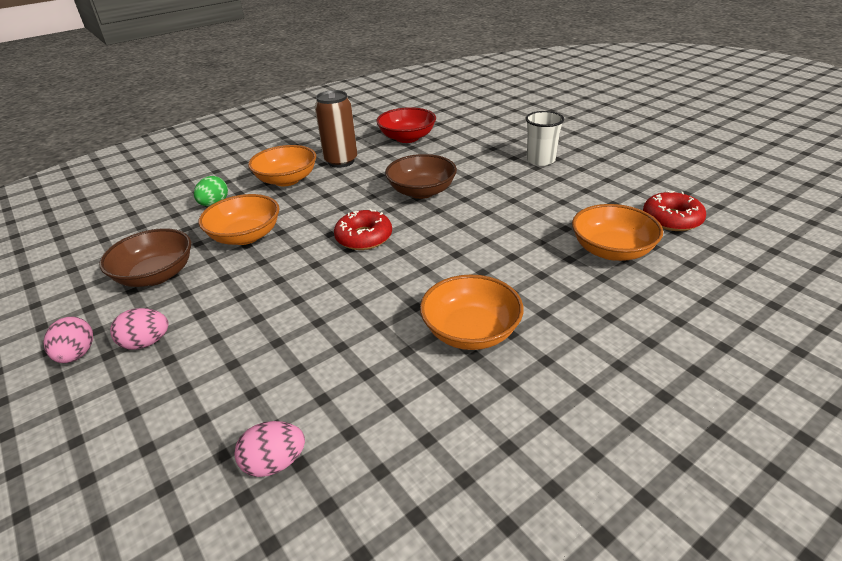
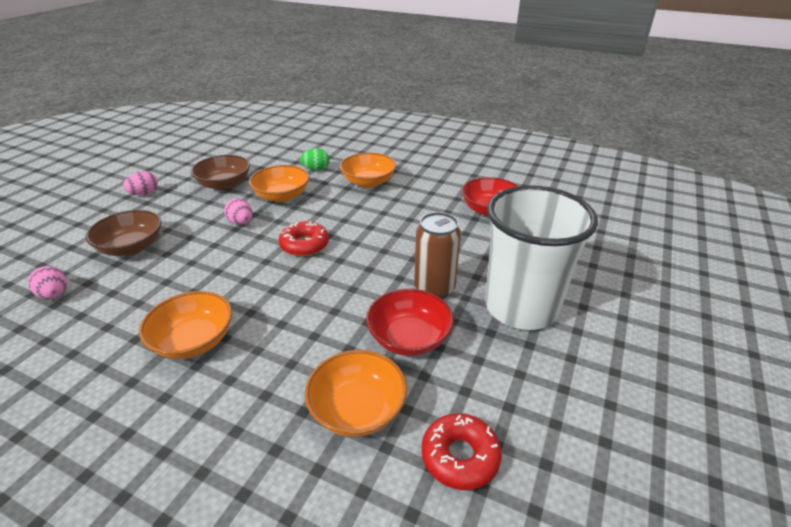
camera: 60 degrees right, 0 degrees up
(146, 343) = (158, 209): pink egg -> pink egg (241, 223)
(341, 161) = (416, 193): brown can -> brown can (434, 289)
(421, 191) = (395, 250): brown bowl -> brown bowl (132, 247)
(540, 160) = (521, 307): white cup -> white cup, size x2.11
(545, 211) = (409, 338): none -> red bowl

